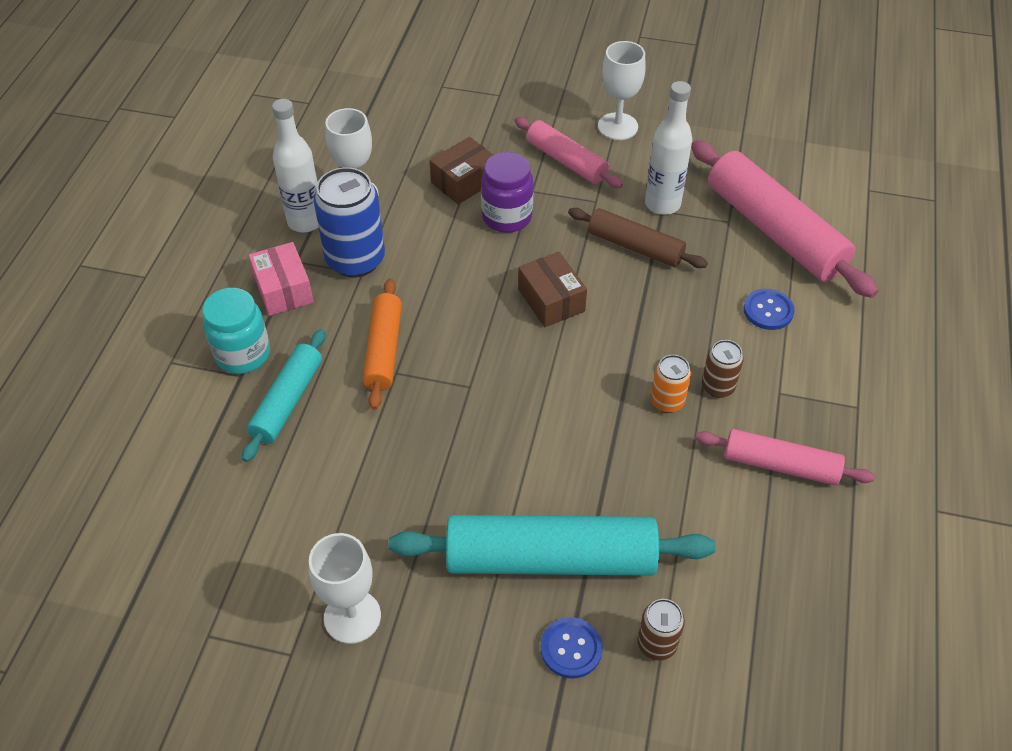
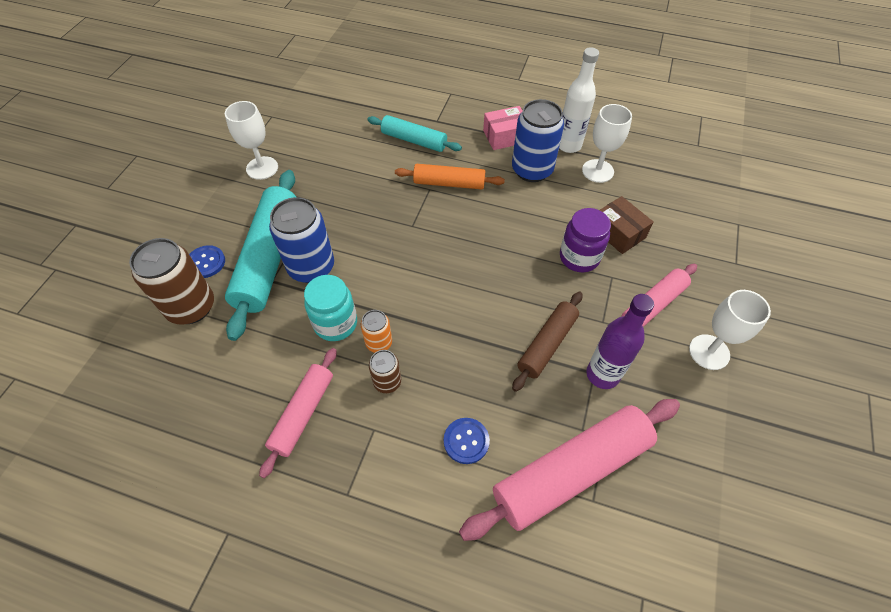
camera: 95 degrees right, 5 degrees up
(243, 354) = (453, 121): turquoise jar -> turquoise jar (335, 323)
(551, 300) = (488, 278): brown box -> none
(560, 498) = (311, 267): none -> blue can
(656, 644) = (191, 307): brown can -> brown can, size x1.92
(662, 204) = (602, 374): white bottle -> purple bottle

